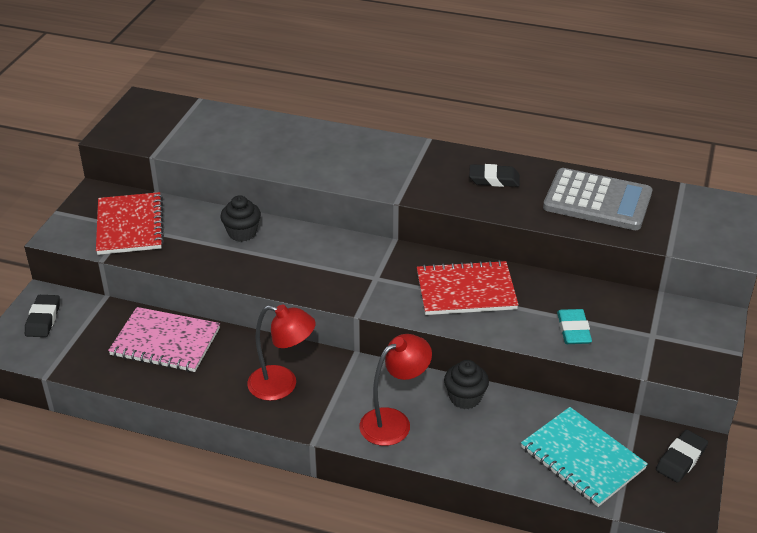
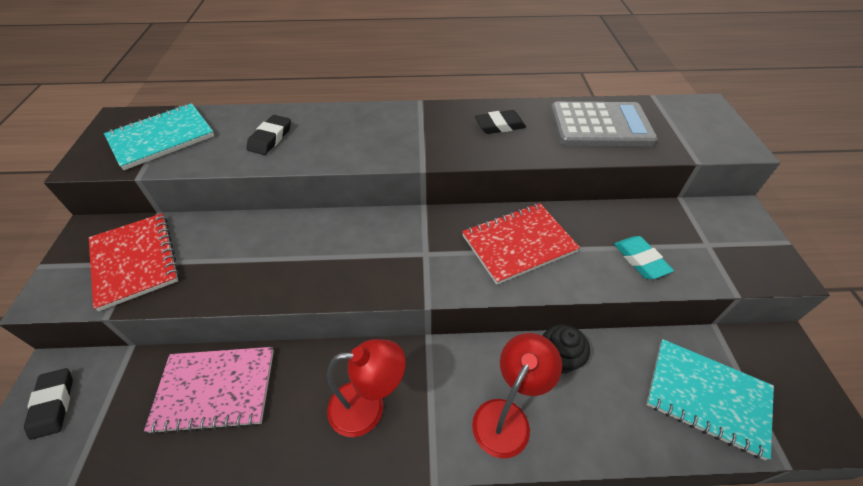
camera: 20 degrees left, 10 degrees up
(178, 126) = (162, 138): none -> turquoise notebook
(242, 233) = (266, 237): black cupcake -> none
(681, 459) = (786, 365): black eraser -> black eraser (270, 138)

